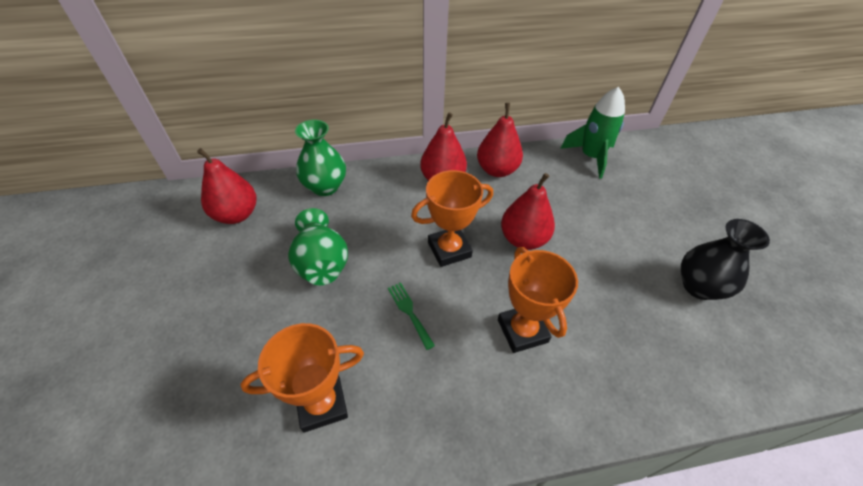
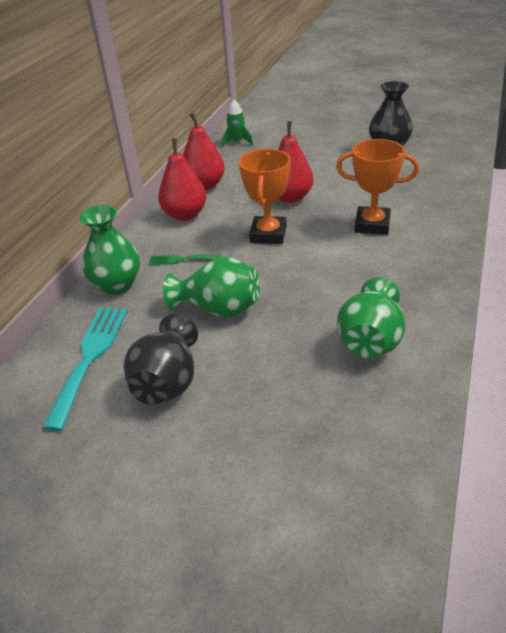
camera: 55 degrees left, 10 degrees down
(222, 273) = (167, 382): none -> black vase
(236, 214) = (90, 357): red pear -> turquoise fork
(322, 404) = (370, 341): orange trophy -> green vase
(409, 312) = (315, 272): green fork -> green fork (181, 259)
(591, 157) = (237, 142): green rocket -> green rocket, size x0.60

